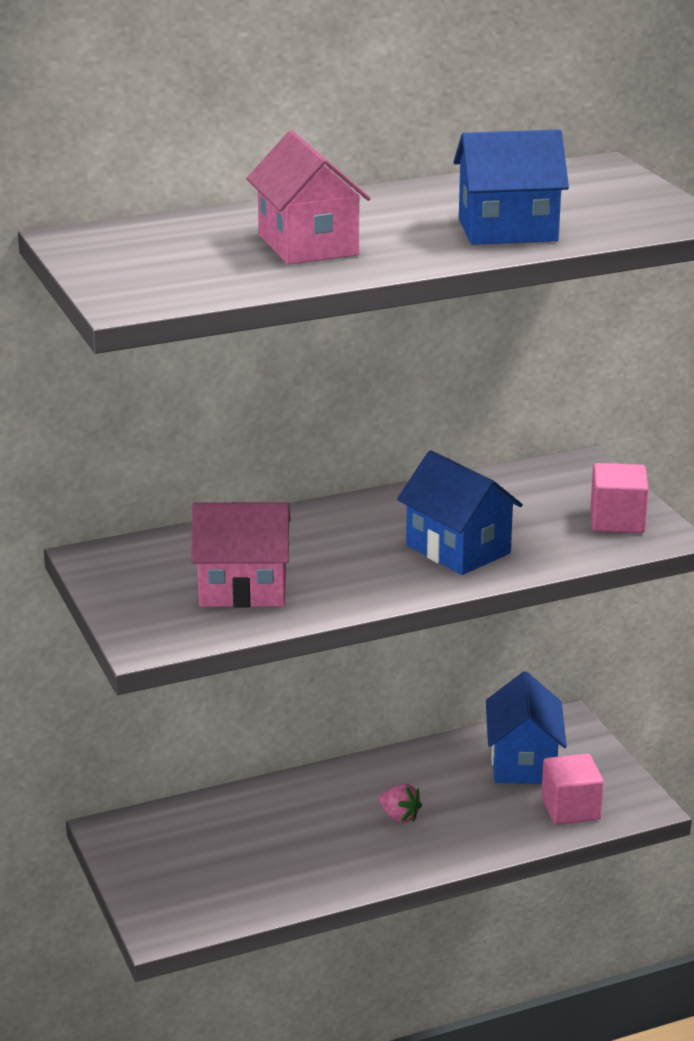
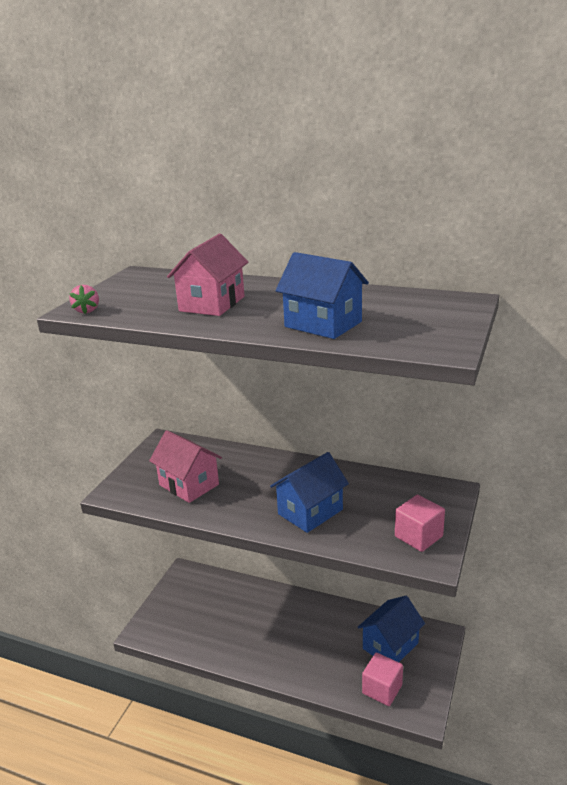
camera: 45 degrees right, 0 degrees up
(399, 816) = (298, 639): pink strawberry -> pink strawberry (87, 310)
(458, 549) = (310, 512): blue house -> blue house turned 45 degrees clockwise

